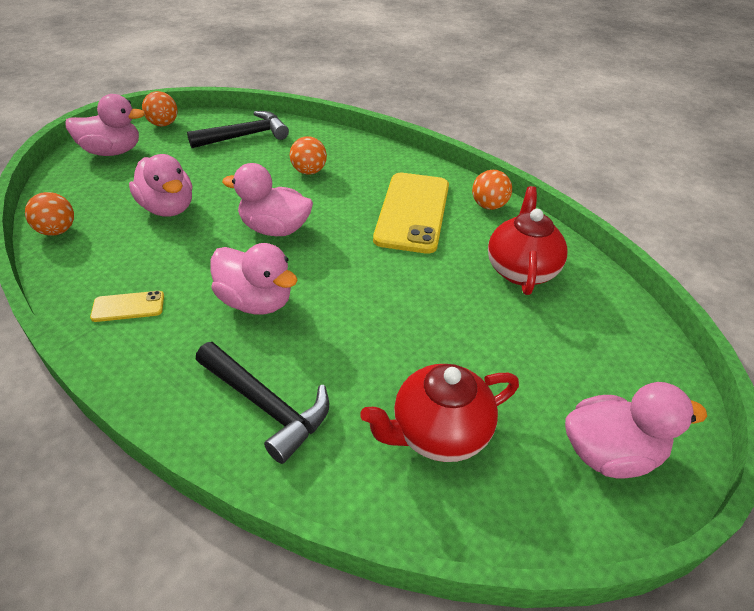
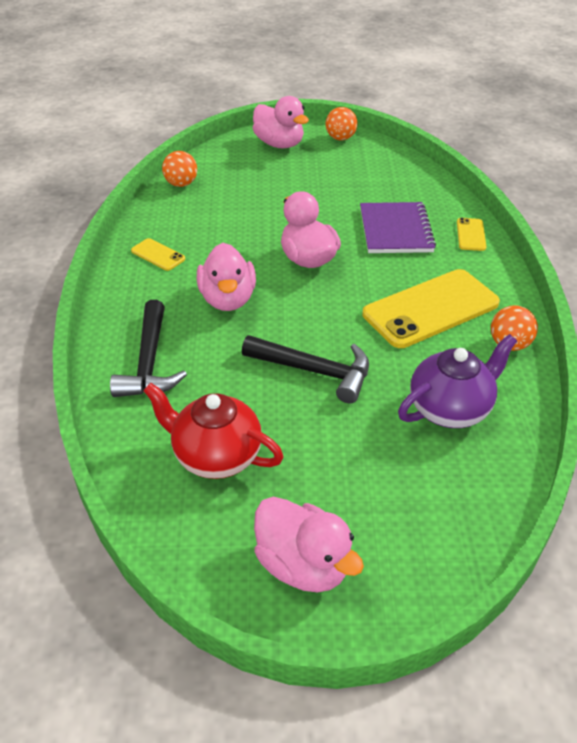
camera: 50 degrees right, 0 degrees up
(168, 208) = (260, 204): pink duck -> none
(245, 136) = (388, 176): black hammer -> black hammer (315, 371)
(309, 171) = (395, 230): orange ball -> purple notebook
(363, 148) = (470, 235): none -> yellow phone
(521, 270) = (450, 409): red teapot -> purple teapot

